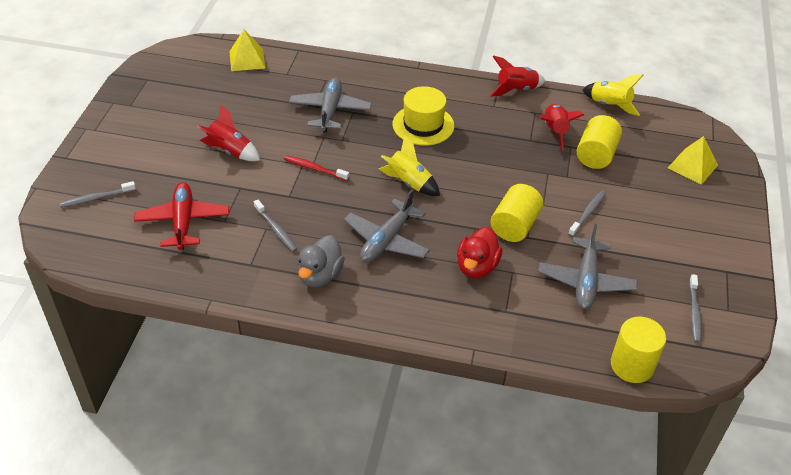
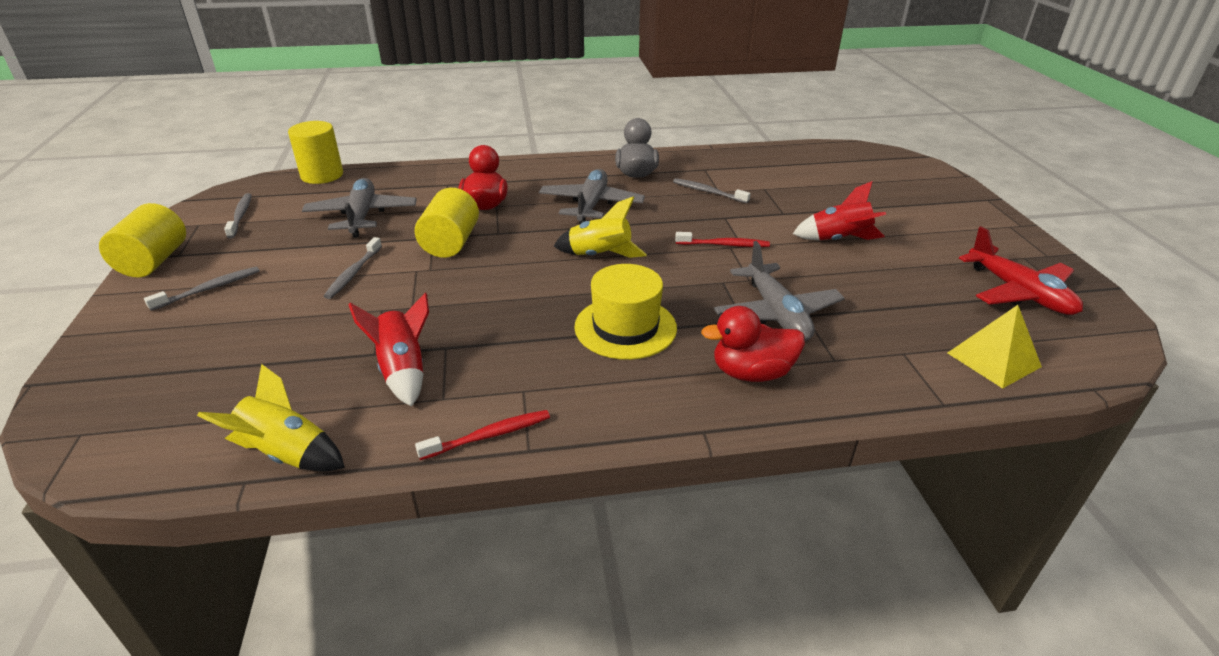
camera: 160 degrees right, 10 degrees down
(96, 198) = (901, 179): grey toothbrush -> grey toothbrush (209, 289)
(183, 222) = (800, 180): red plane -> red plane (1018, 292)
(374, 84) = (751, 373): none -> red duck
(516, 90) = (489, 435): red rocket -> red toothbrush
(596, 155) = (331, 349): yellow cylinder -> yellow cylinder (154, 261)
(693, 166) = (155, 371): yellow pyramid -> none

